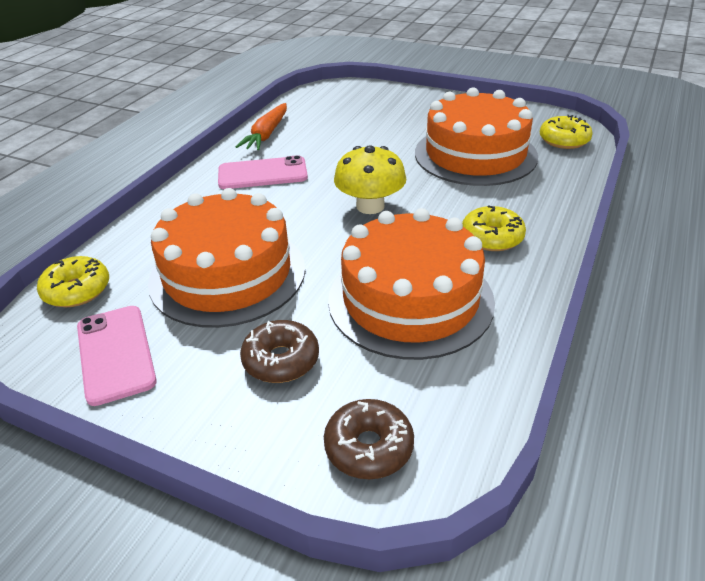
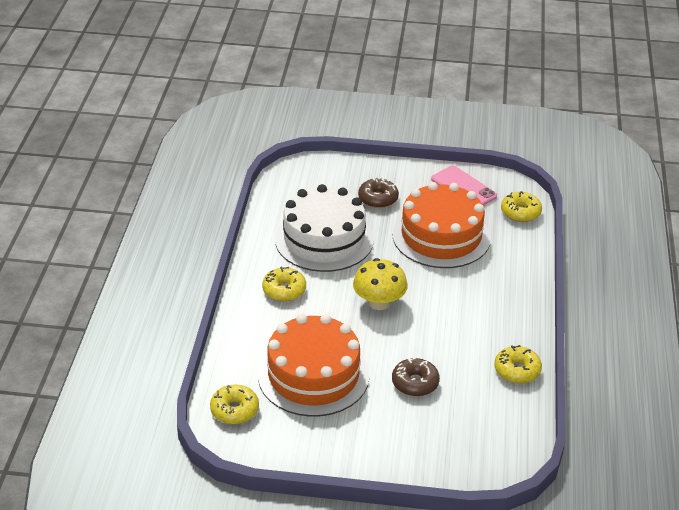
camera: 160 degrees right, 0 degrees up
(262, 174) = (482, 320): pink phone -> none
(266, 134) = (517, 370): orange carrot -> yellow donut
(369, 447) = (319, 175): brown donut -> brown donut (415, 383)
(410, 300) = (324, 239): orange cake -> white cake

